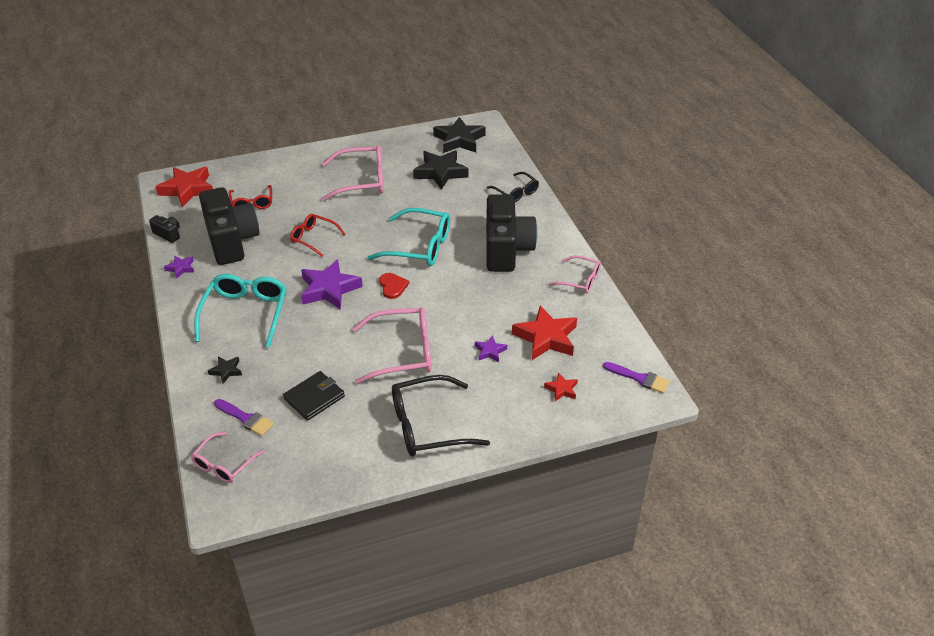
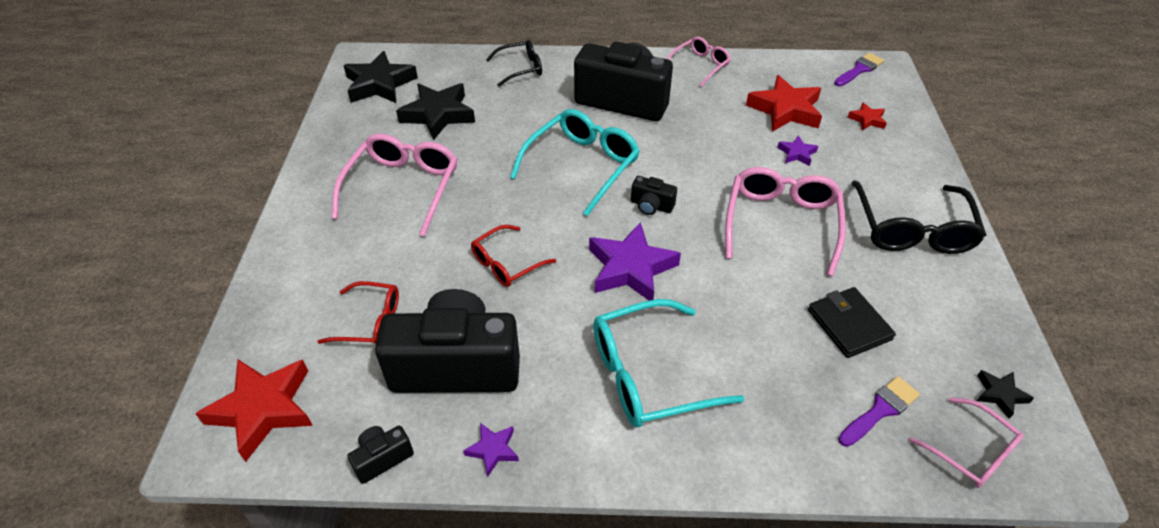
camera: 70 degrees left, 5 degrees up
(226, 371) = (774, 420): black star -> black star (1000, 394)
(245, 314) = (649, 374): turquoise glasses -> turquoise glasses turned 45 degrees counterclockwise
(392, 286) = (651, 206): red heart -> black camera

